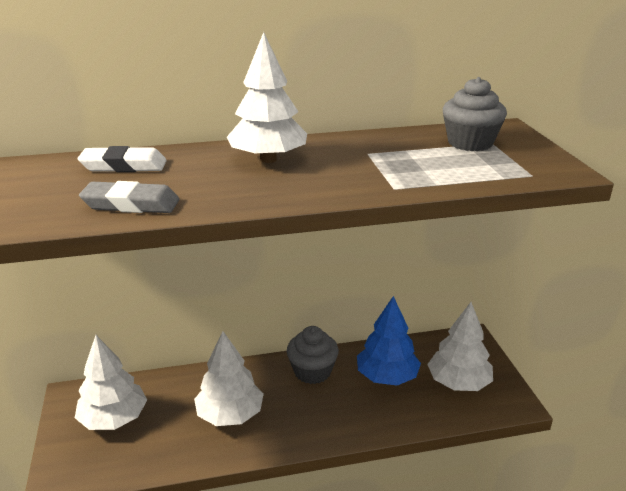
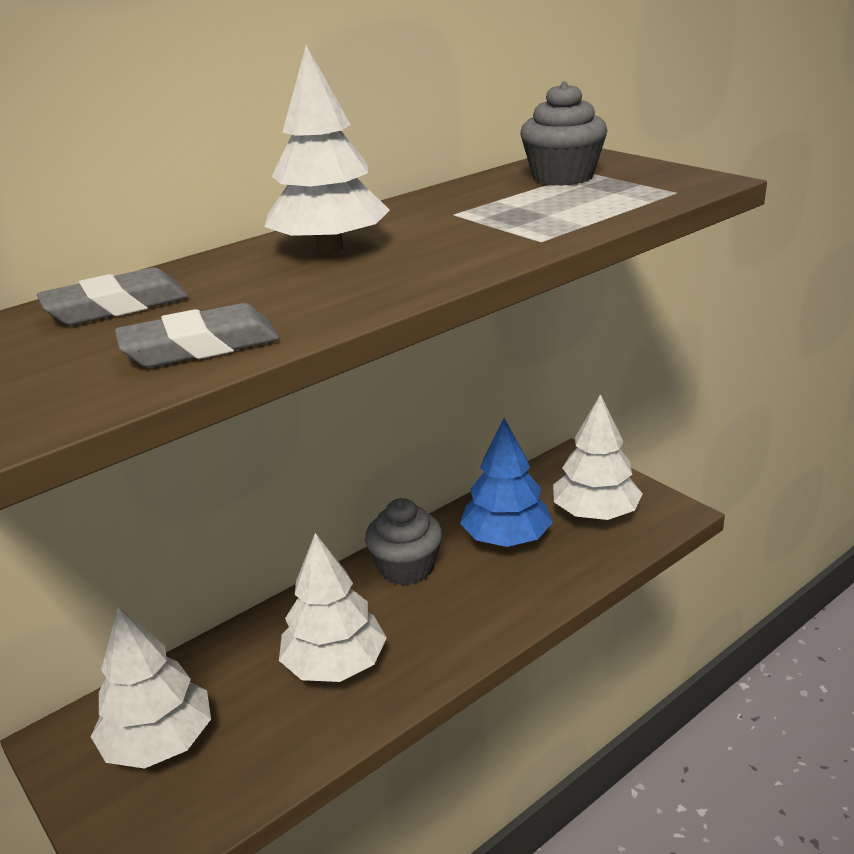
camera: 25 degrees left, 0 degrees up
(124, 166) = (116, 307): white eraser -> grey eraser

